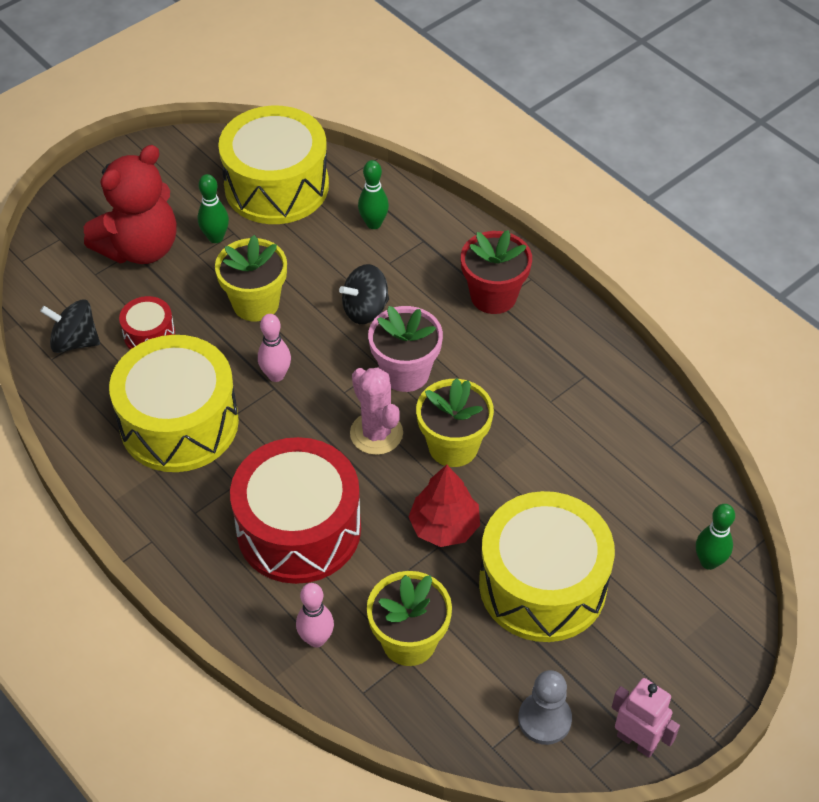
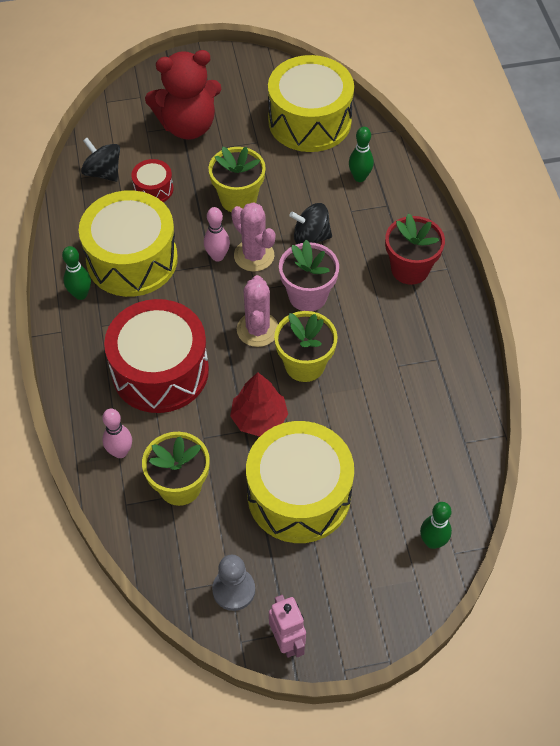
camera: 30 degrees right, 5 degrees up
(215, 237) = (243, 140): green bowling pin -> green bowling pin (80, 294)
(316, 356) = (254, 255): none -> pink cactus

